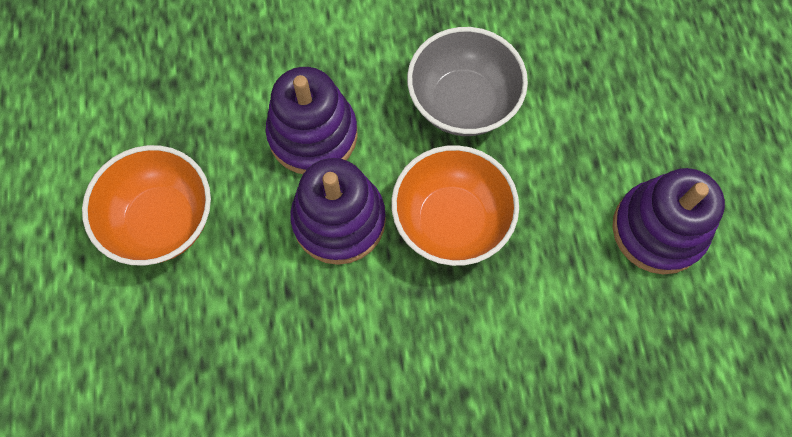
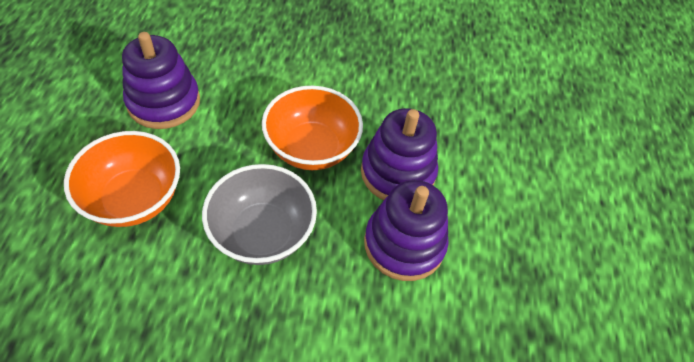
camera: 170 degrees left, 15 degrees down
(162, 221) = (539, 211): orange bowl -> orange bowl (134, 199)

